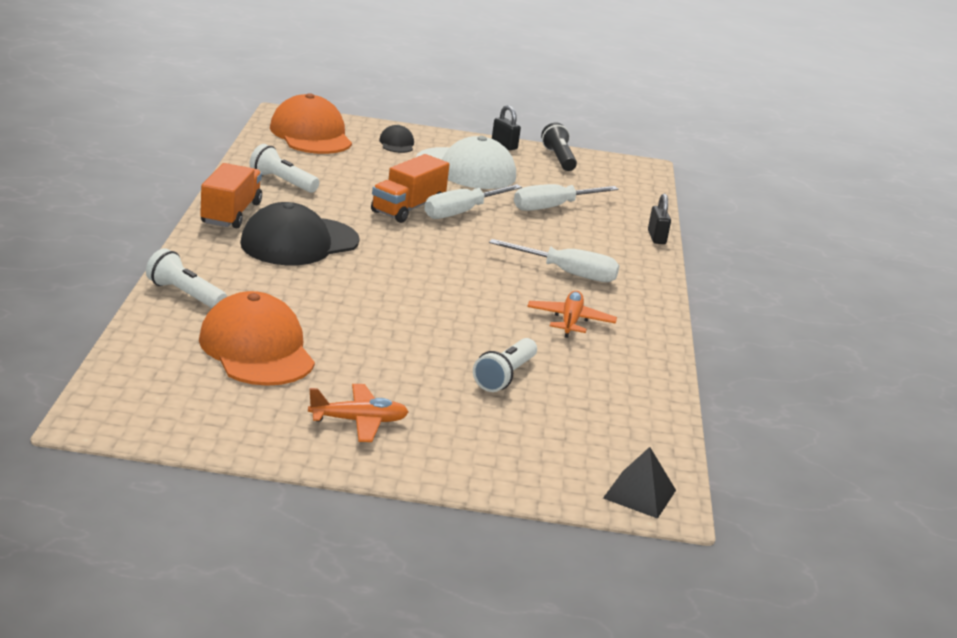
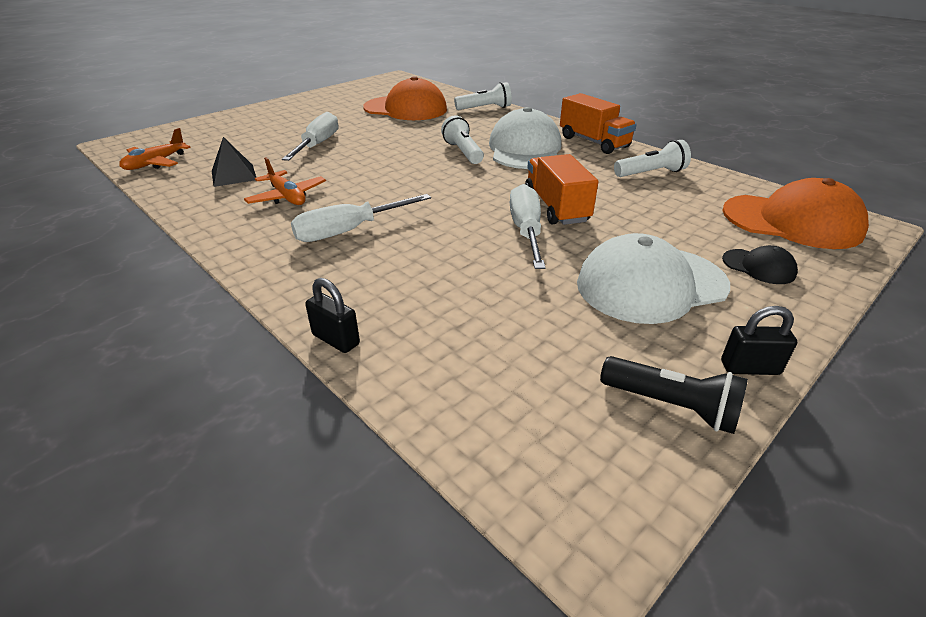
camera: 135 degrees right, 10 degrees up
(299, 242) = (525, 149): black cap -> white cap
(358, 421) = (310, 110): orange plane -> orange plane (155, 163)
(505, 376) = (276, 151): white flashlight -> white flashlight (463, 152)
(553, 207) = (493, 298): white screwdriver -> white screwdriver (318, 145)
(639, 494) = (134, 142): black pyramid -> black pyramid (233, 175)

